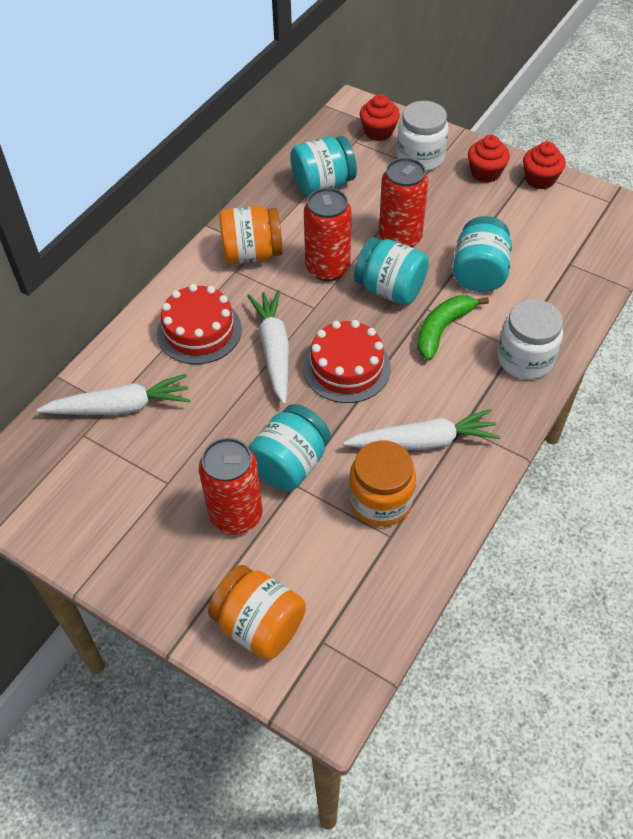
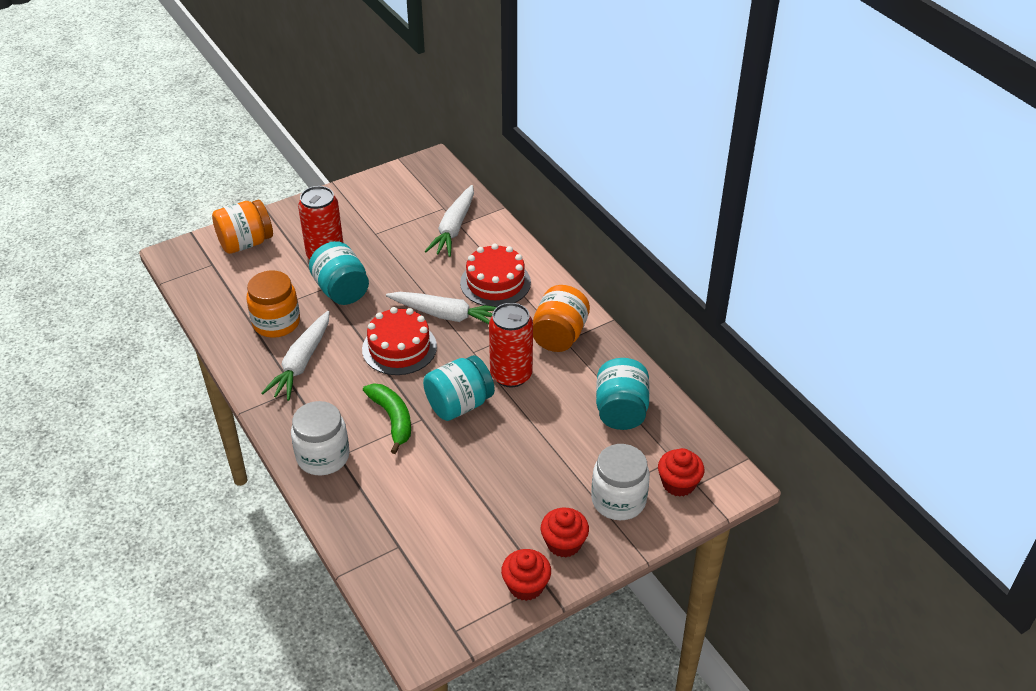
camera: 115 degrees right, 10 degrees down
(400, 238) = (515, 436): red can -> none
(479, 273) = (434, 472): turquoise jar -> none

